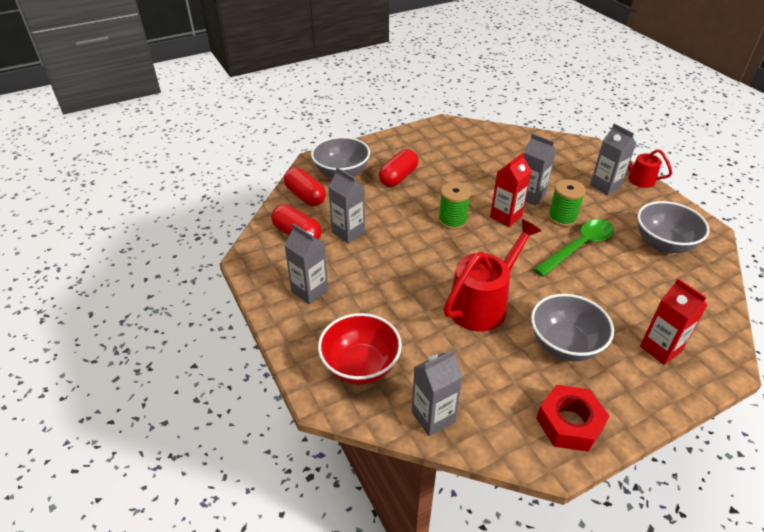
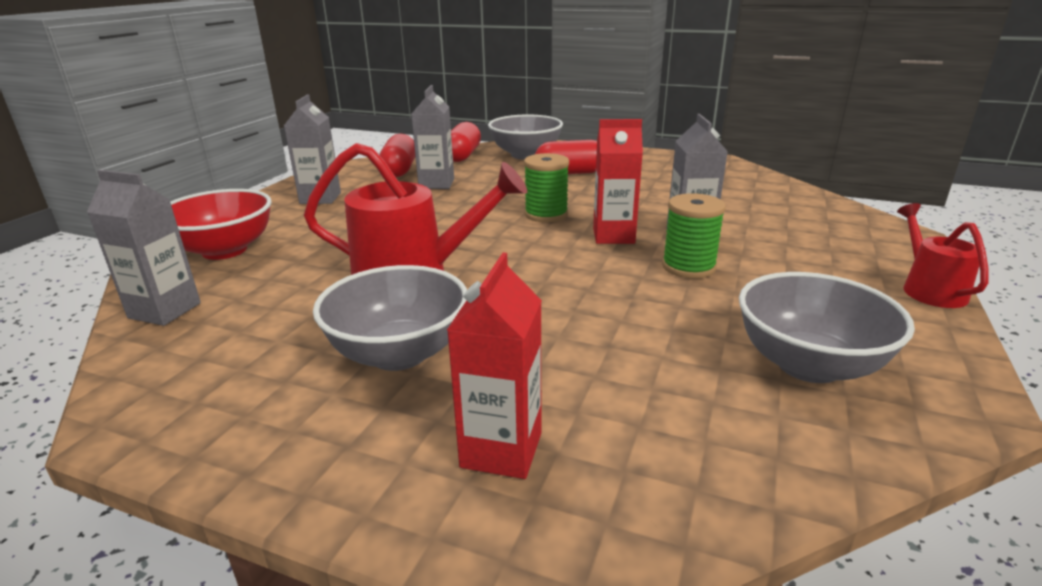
camera: 50 degrees right, 15 degrees down
(569, 423) = (217, 411): red nut -> none
(578, 247) = (646, 297): green spoon -> none
(605, 186) = (839, 272): grey carton -> none

